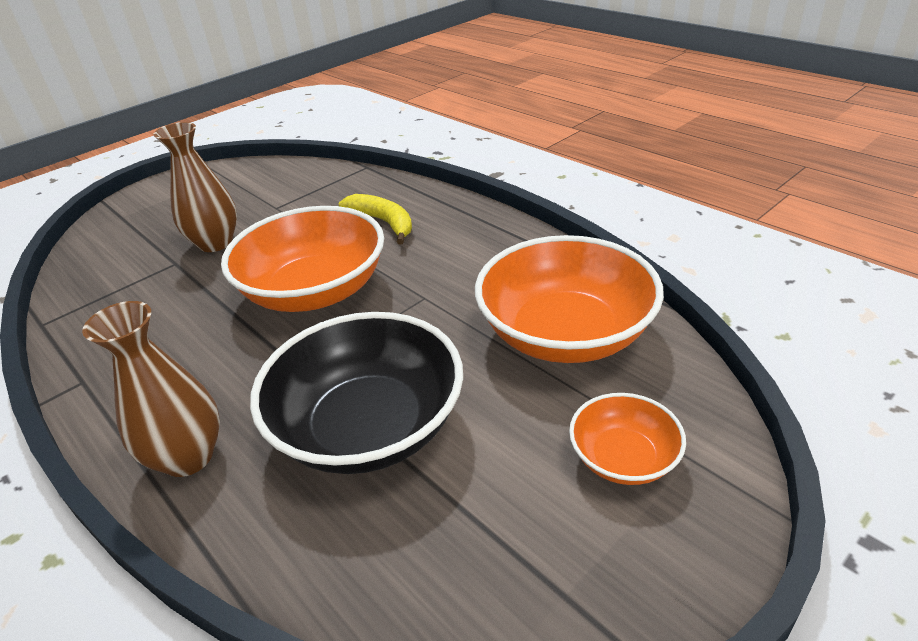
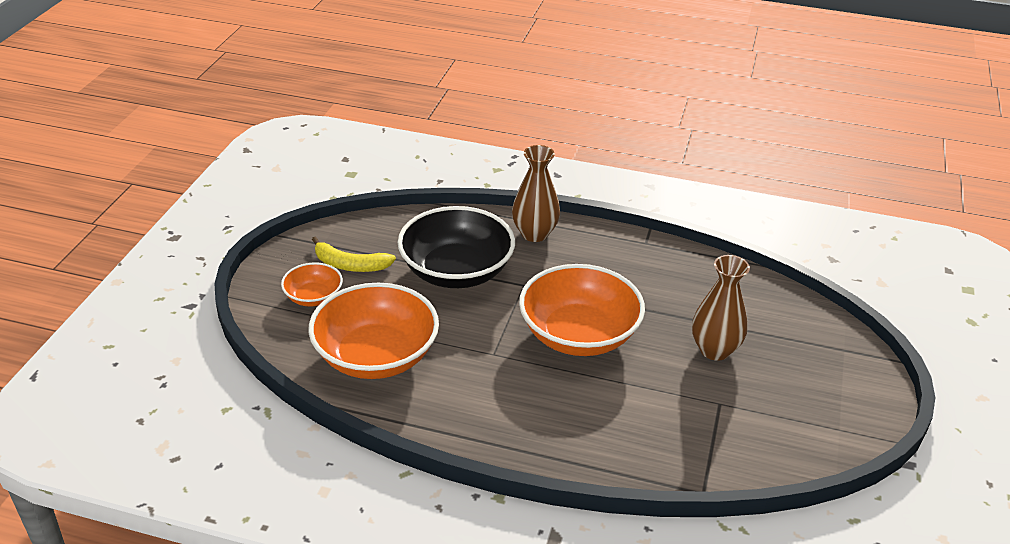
camera: 145 degrees right, 0 degrees up
(383, 222) = (597, 415): yellow banana -> yellow banana (350, 265)

